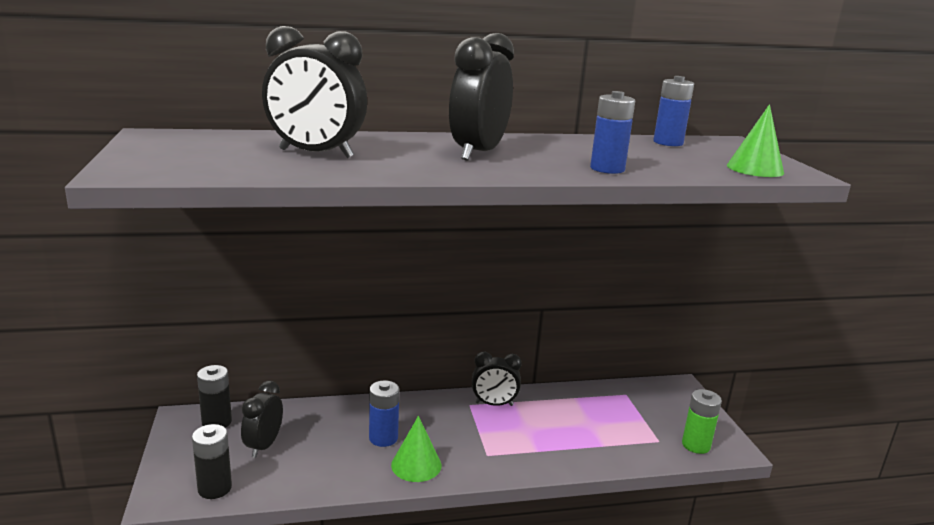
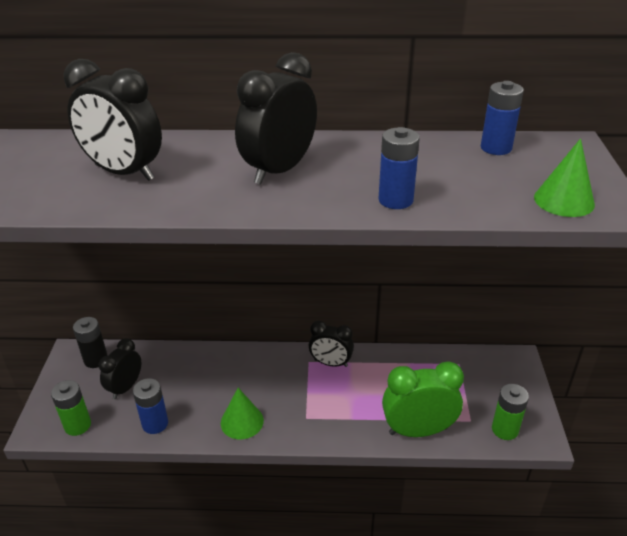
camera: 15 degrees right, 15 degrees up
(214, 488) = (77, 425): black battery -> green battery
(383, 438) = (223, 390): blue battery -> blue battery (155, 424)
(610, 454) = (418, 430): none -> green clock

